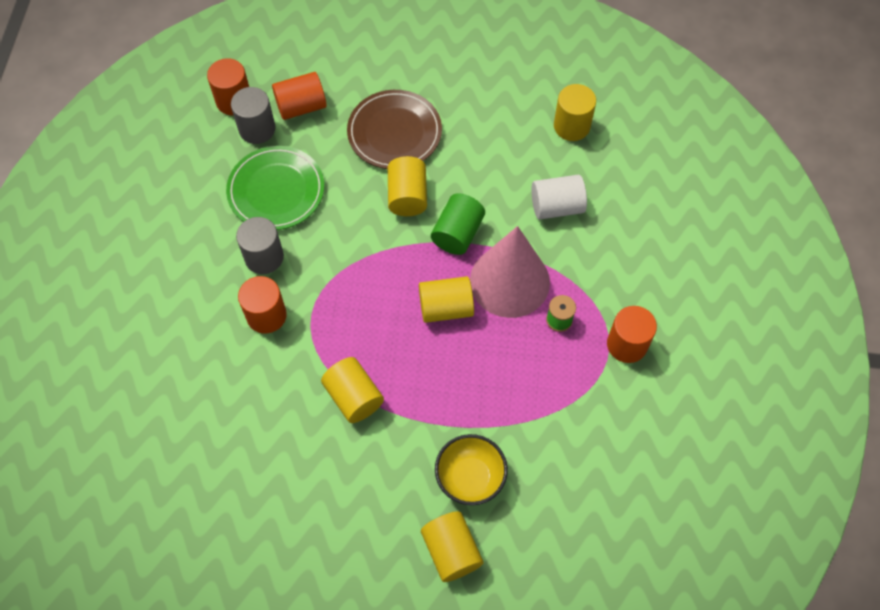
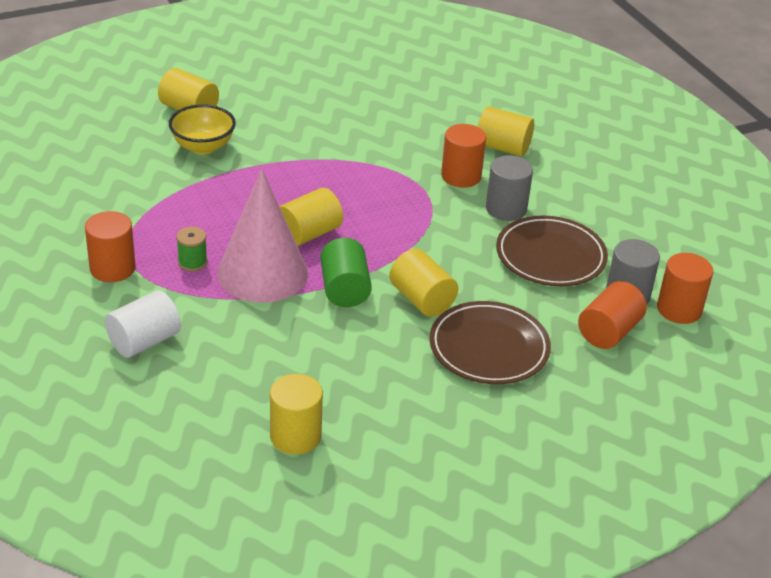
camera: 145 degrees right, 25 degrees down
(276, 191) = (550, 256): green plate -> brown plate
(353, 397) = (338, 157): yellow cylinder -> yellow cylinder (503, 147)
(556, 206) = (258, 350): white cylinder -> white cylinder (144, 341)

